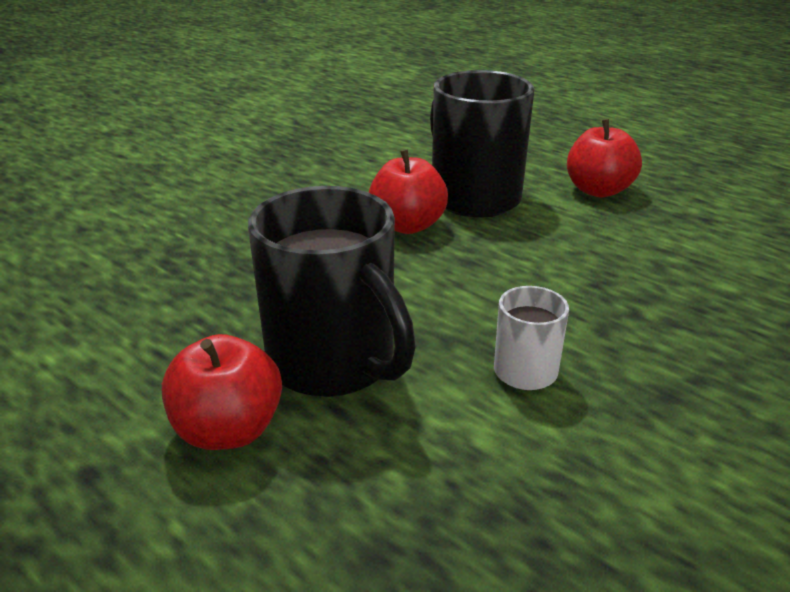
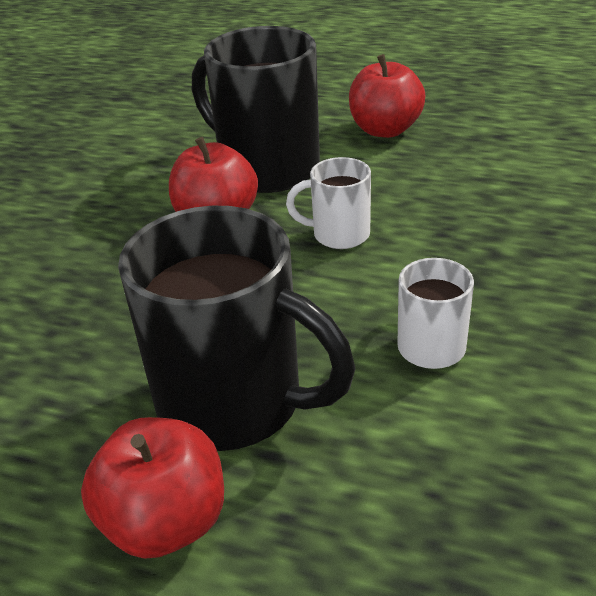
camera: 20 degrees left, 5 degrees up
(502, 262) = (338, 235): none -> white mug

